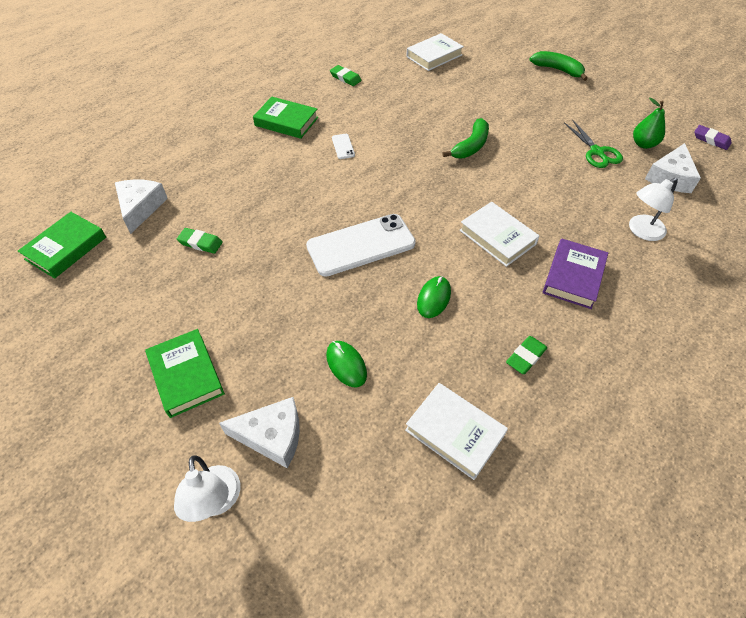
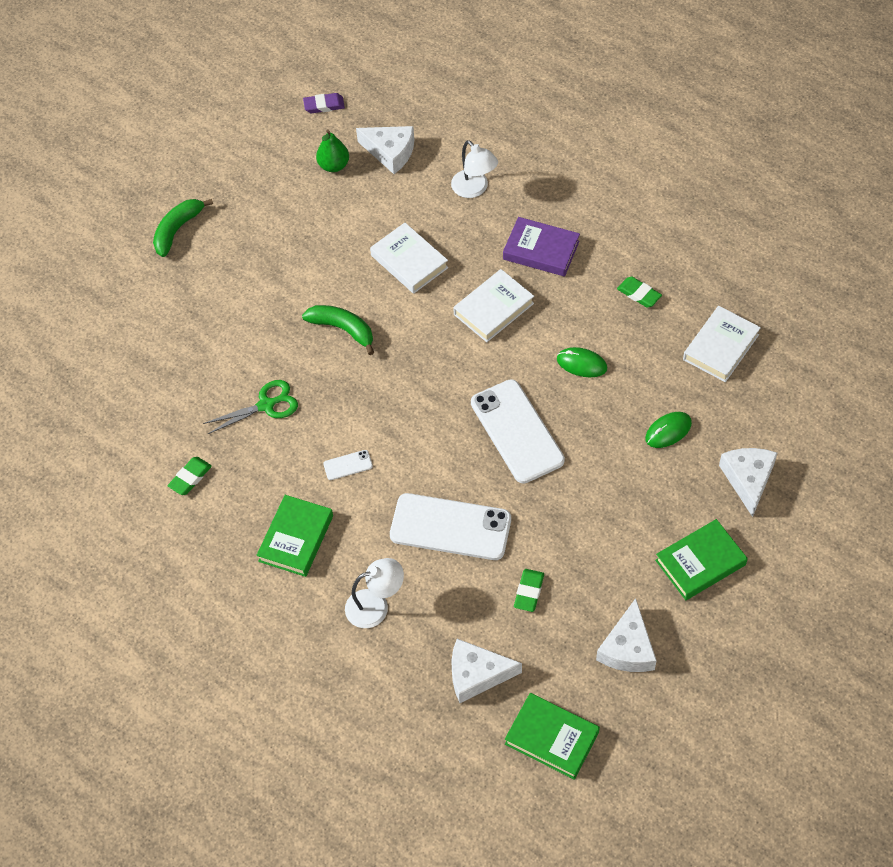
camera: 90 degrees left, 5 degrees up
(121, 306) = (627, 648): none -> white cheese
(216, 502) = (811, 510): white lamp -> white lamp (375, 606)
(275, 199) = (450, 527): none -> white phone
(434, 56) = (135, 370): white book -> white book (409, 261)
(596, 152) = (349, 209): green scissors -> green scissors (266, 405)
(711, 140) = (324, 105): purple eraser -> purple eraser turned 45 degrees clockwise

